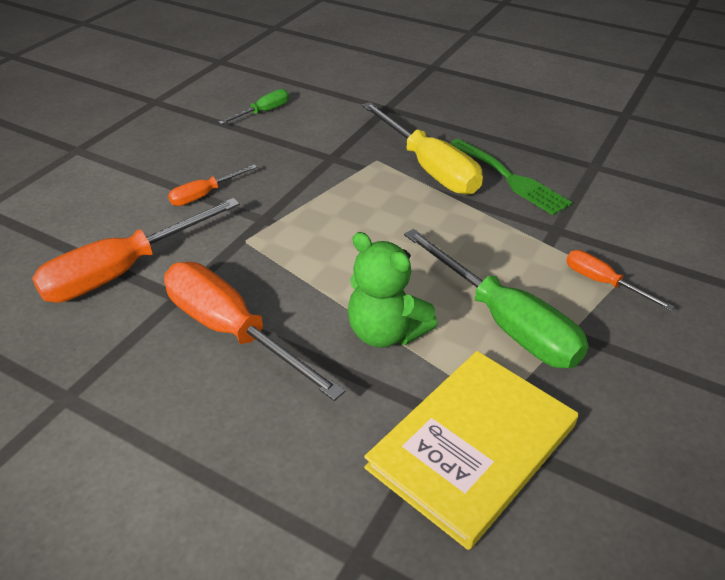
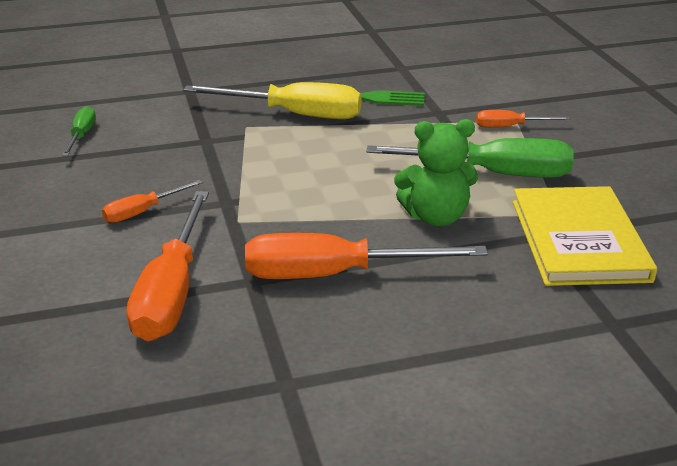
camera: 45 degrees left, 10 degrees down
(204, 195) = (142, 212): orange screwdriver -> orange screwdriver turned 45 degrees clockwise

